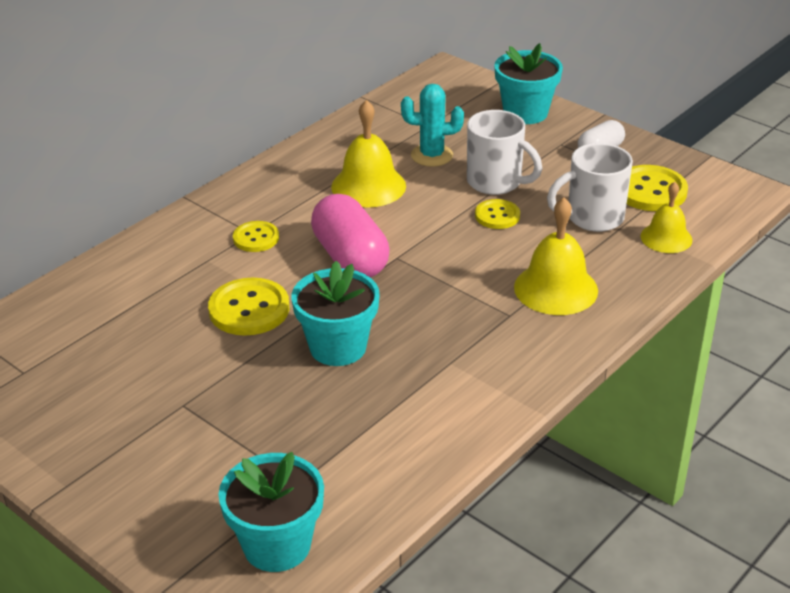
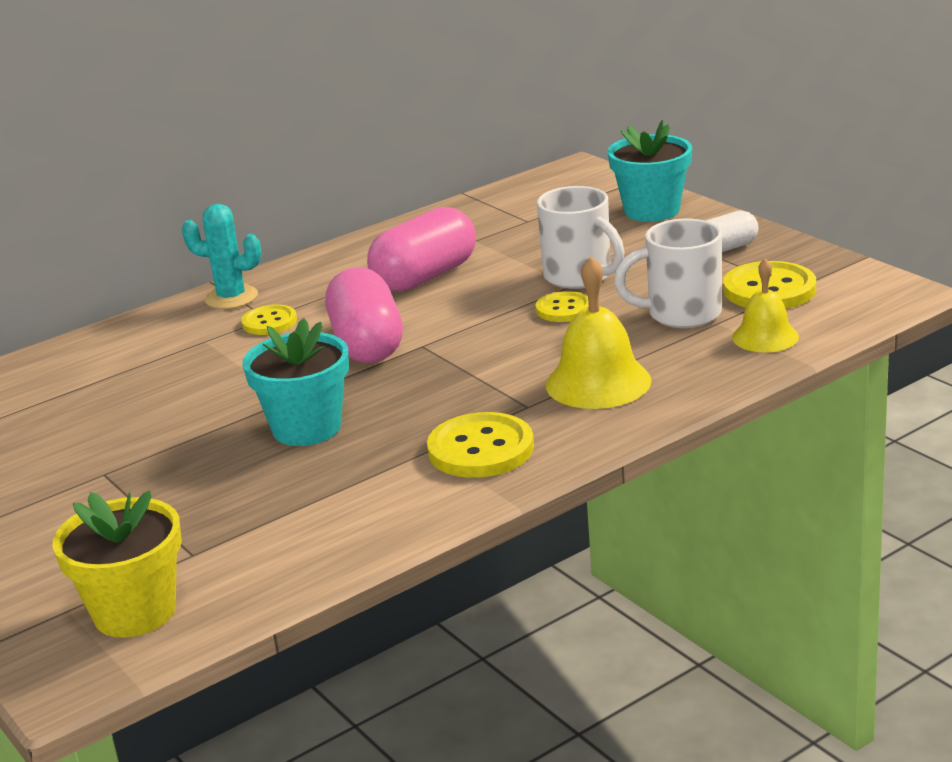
camera: 15 degrees right, 10 degrees down
(249, 309) = (225, 388): yellow button -> yellow button (481, 449)
(277, 545) = (135, 612): turquoise flower pot -> yellow flower pot
(368, 186) = (425, 277): yellow bell -> pink capsule
(432, 155) = (515, 249): turquoise cactus -> turquoise cactus (231, 298)

